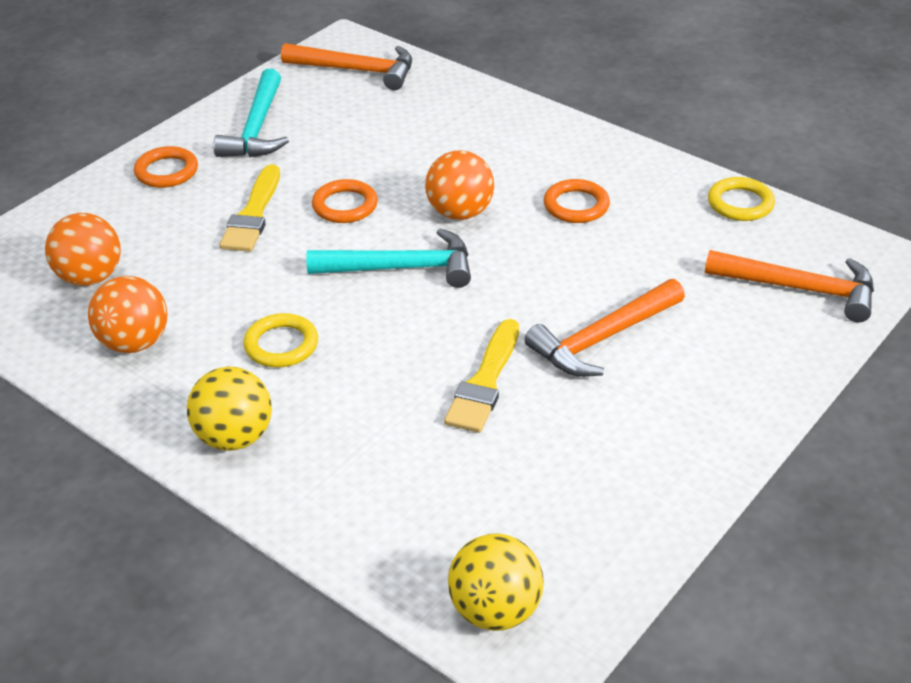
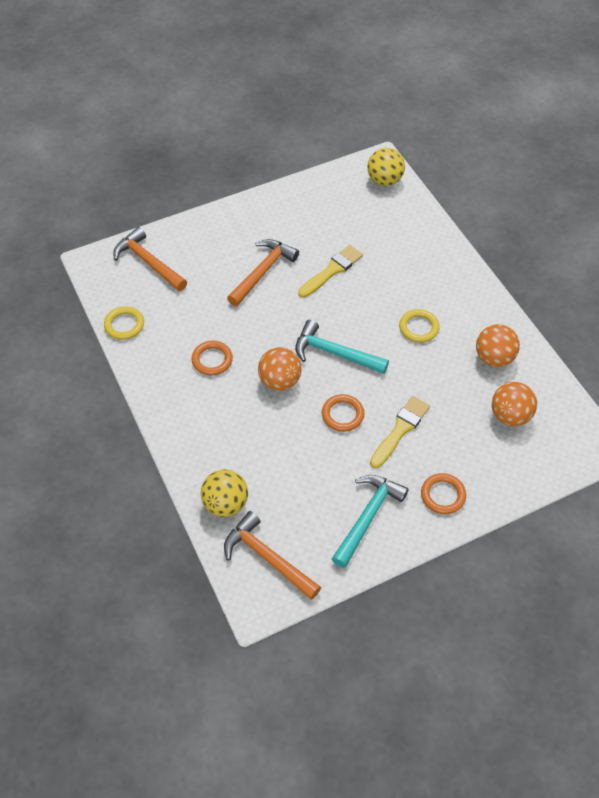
camera: 155 degrees left, 15 degrees up
(234, 437) = (458, 285): yellow ball -> yellow ball (226, 503)
(603, 338) = (262, 272): orange hammer -> orange hammer turned 45 degrees counterclockwise

